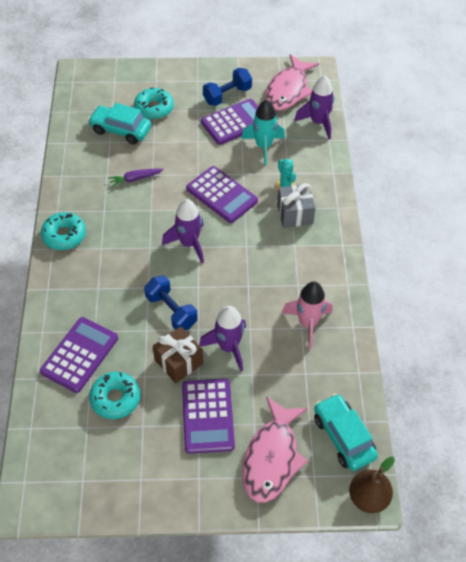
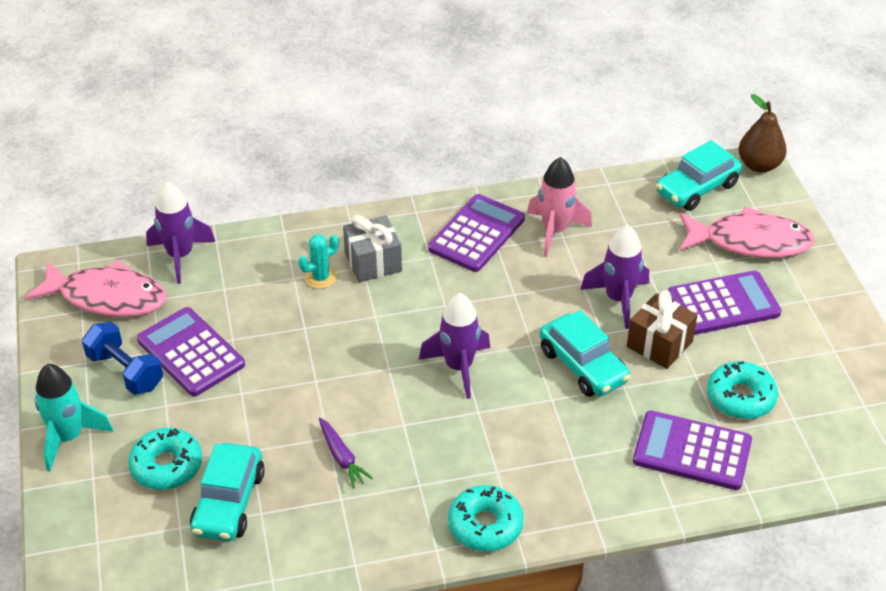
camera: 100 degrees left, 10 degrees down
(171, 311) = (583, 366): blue dumbbell -> turquoise car
(222, 195) = (354, 345): purple calculator -> purple calculator (476, 234)
(263, 146) = (242, 311): turquoise rocket -> turquoise rocket (68, 437)

